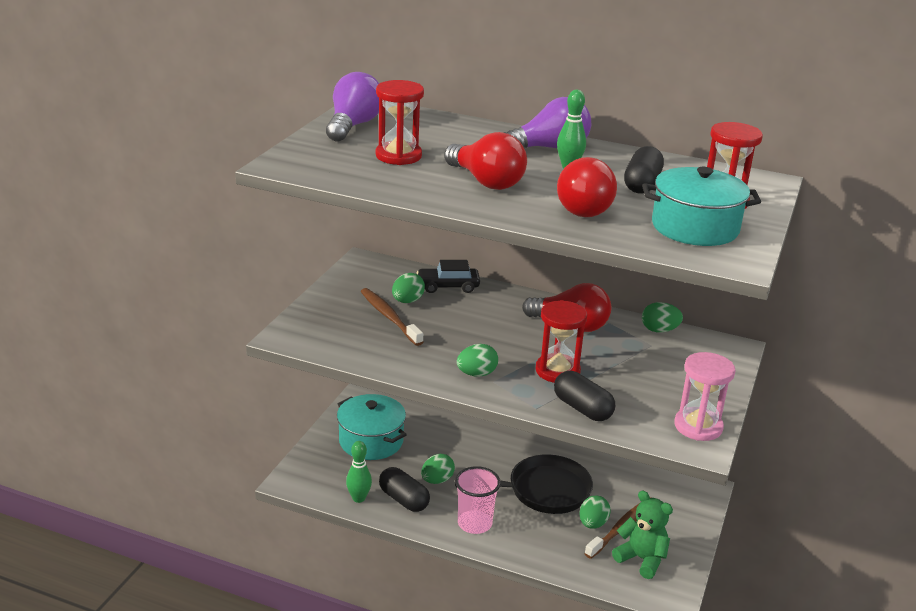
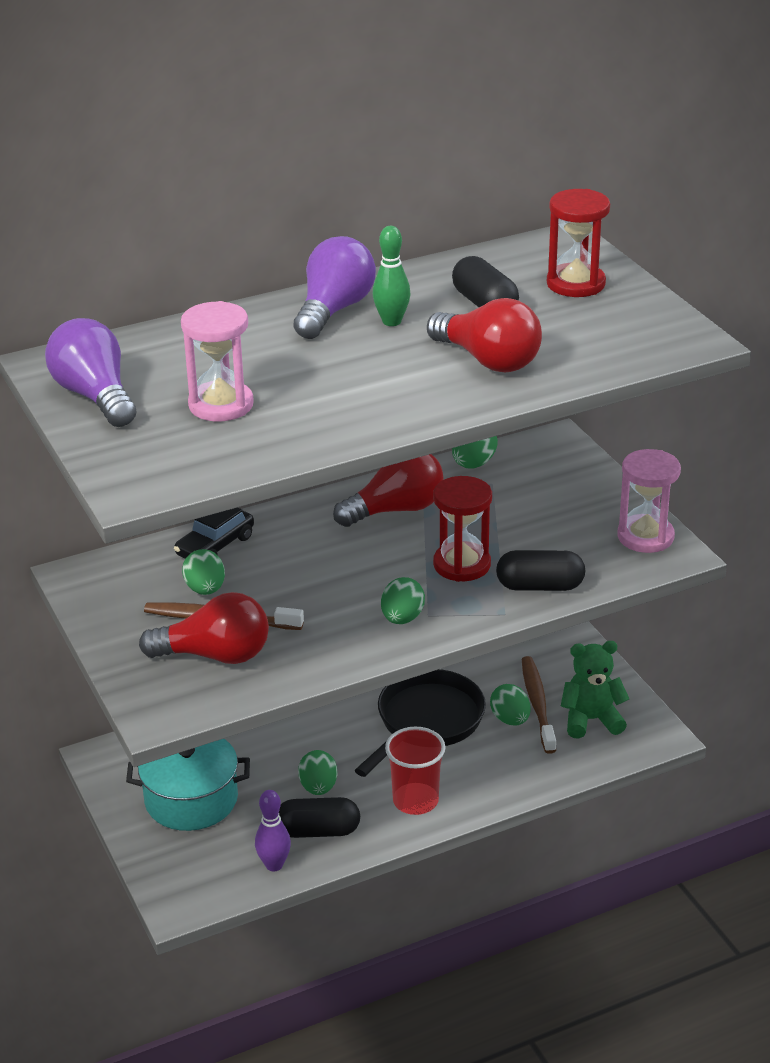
camera: 45 degrees left, 5 degrees up
(359, 498) = (274, 865): green bowling pin -> purple bowling pin
(398, 156) = (221, 405): red hourglass -> pink hourglass
(474, 523) = (415, 801): pink cup -> red cup
(486, 181) = (359, 384): red light bulb -> red light bulb (215, 655)
(695, 227) = (606, 326): turquoise pot -> none

